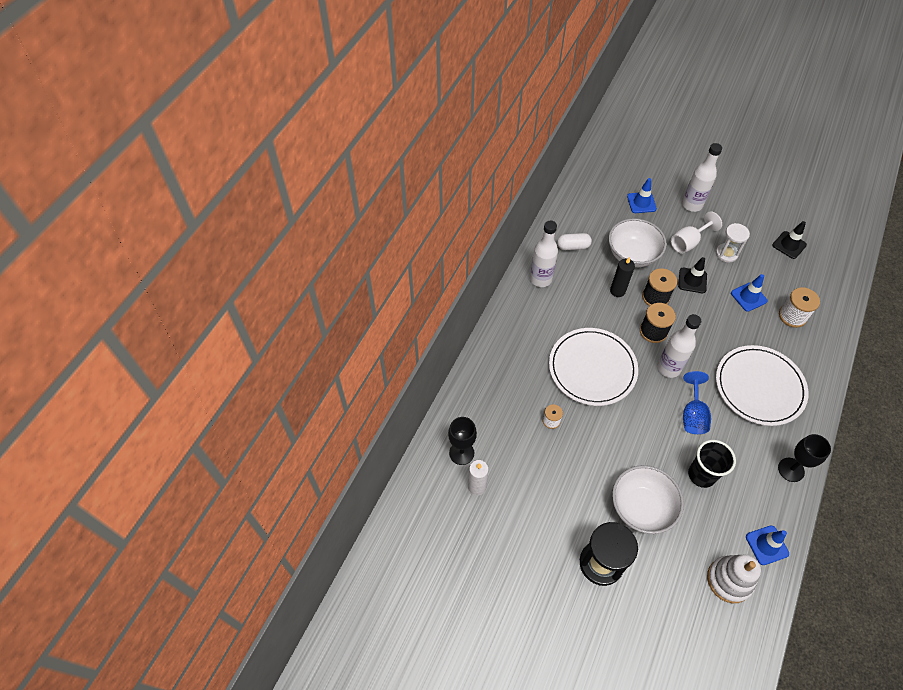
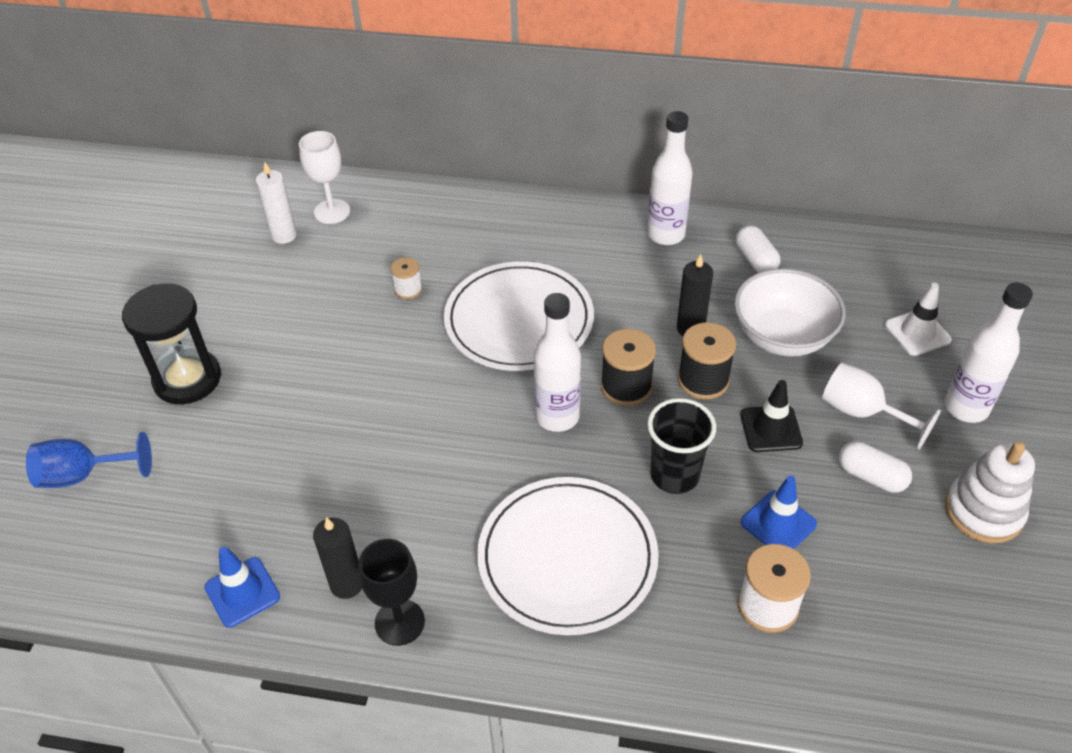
camera: 75 degrees right, 10 degrees down
(461, 453) = (332, 211): black goblet -> white goblet
(641, 203) = (917, 332): blue traffic cone -> white traffic cone
(641, 507) = (284, 413): white bowl -> none
(693, 415) = (473, 461): blue goblet -> blue goblet (83, 475)
(701, 475) = (358, 485): black cup -> black cup (674, 475)
(726, 253) = (871, 476): white hourglass -> white capsule
(729, 580) = (174, 542): white stacking toy -> white stacking toy (983, 511)
(766, 491) = (347, 584): none -> black candle
(789, 245) = (966, 588): black traffic cone -> none

